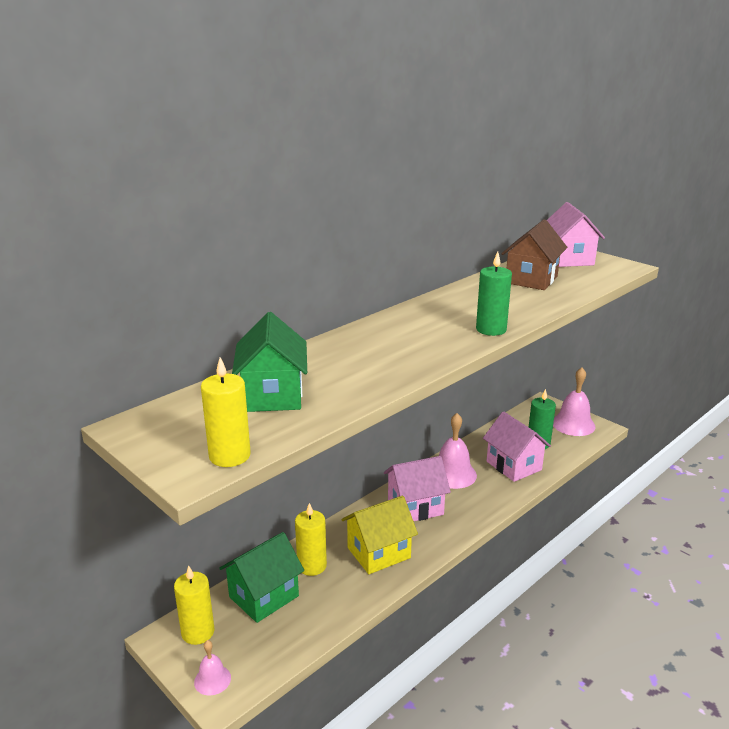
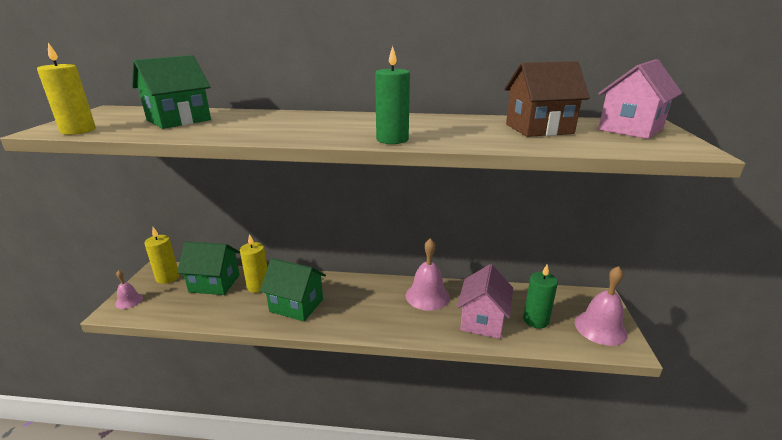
camera: 50 degrees right, 0 degrees up
(378, 553) = (296, 305): yellow house -> green house
(415, 507) = (365, 297): pink house -> none

